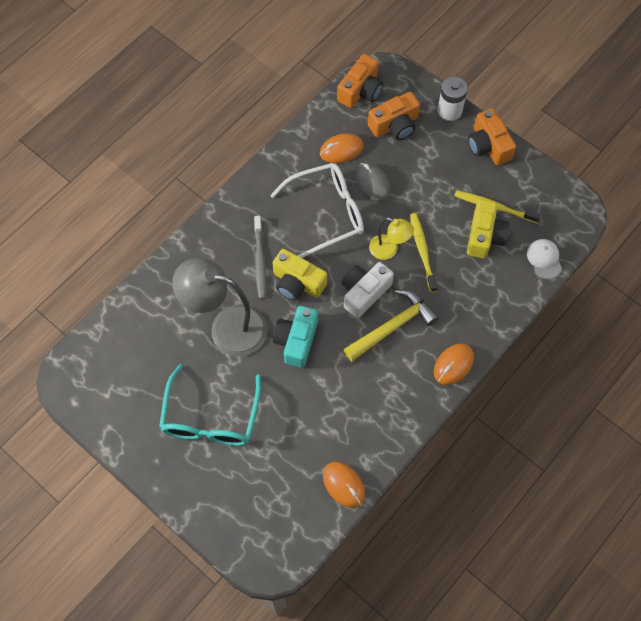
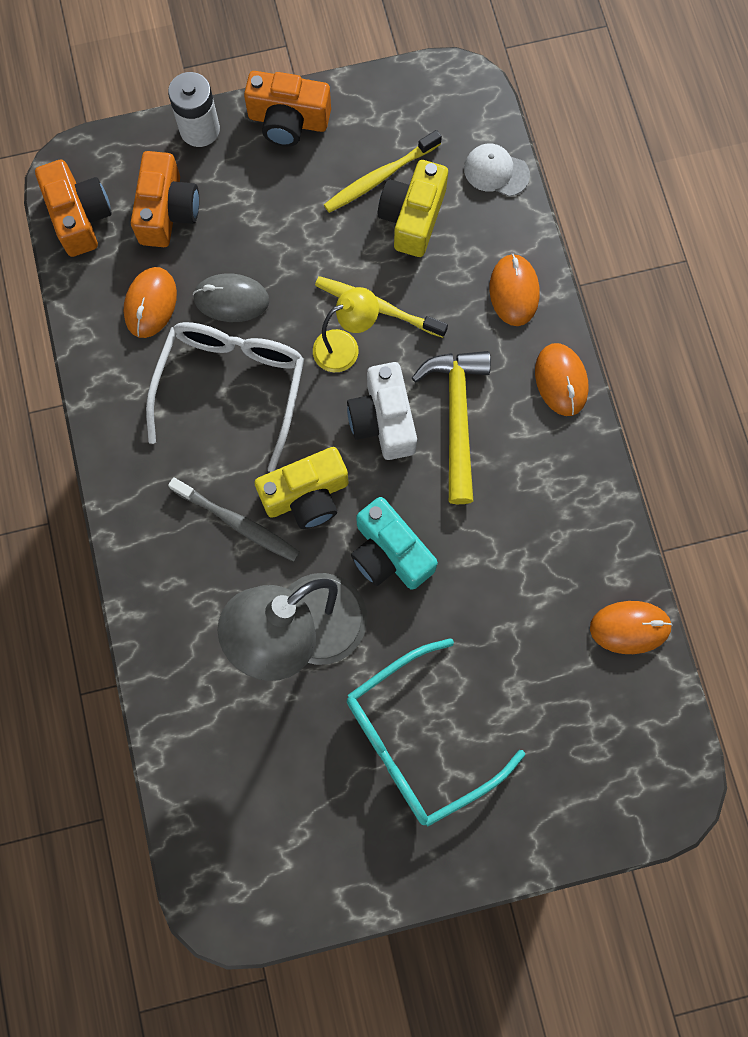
camera: 55 degrees left, 10 degrees up
(211, 416) = (419, 739): turquoise glasses -> turquoise glasses turned 105 degrees clockwise
(484, 236) = (412, 217): yellow camera -> yellow camera turned 120 degrees counterclockwise
(484, 310) = (514, 291): none -> orange mouse

